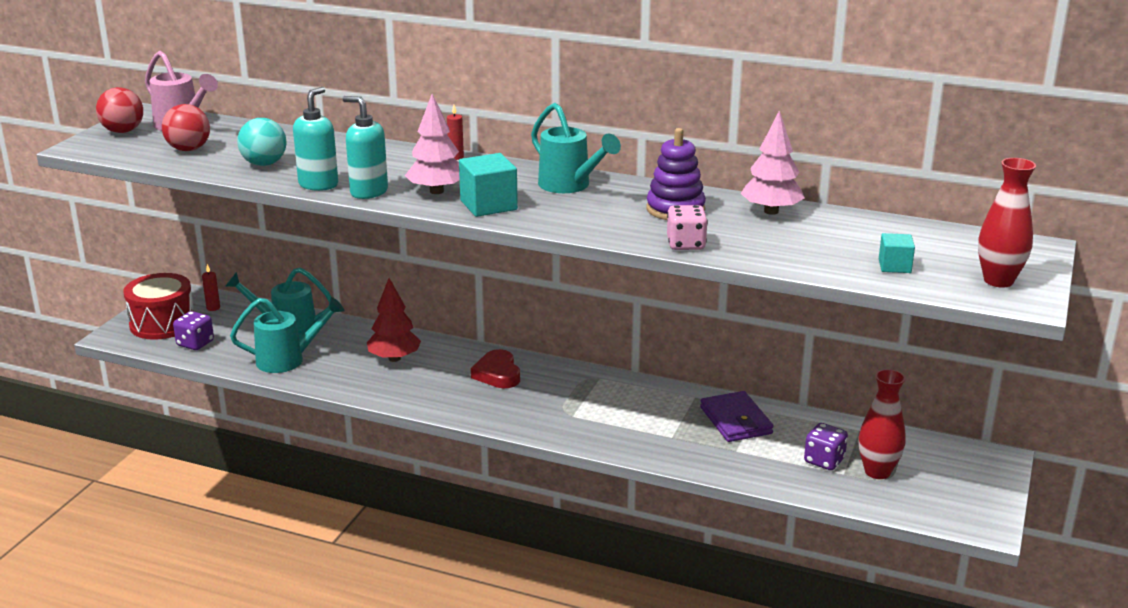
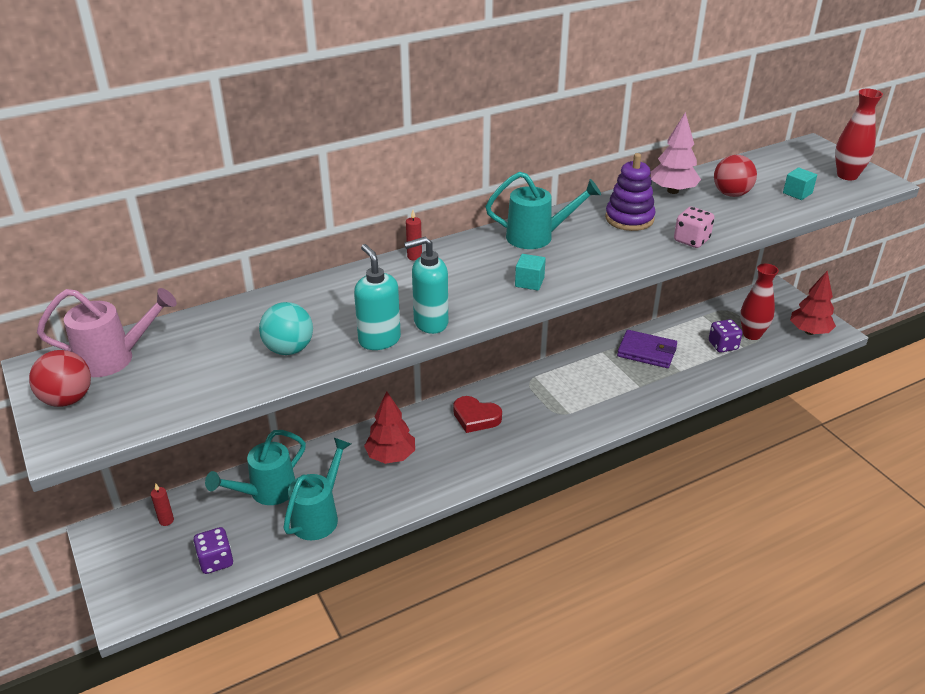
camera: 50 degrees left, 10 degrees up
(162, 323) = (148, 567): red drum -> none
(189, 149) = (185, 377): red ball -> red ball (731, 194)
(436, 191) = (472, 292): pink tree -> none
(488, 205) = (529, 282): turquoise cube -> turquoise cube, size x0.59
(952, 508) = (809, 331): none -> red tree

